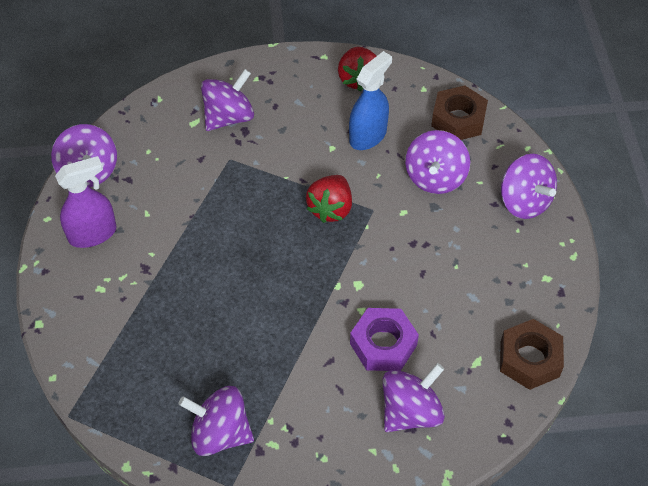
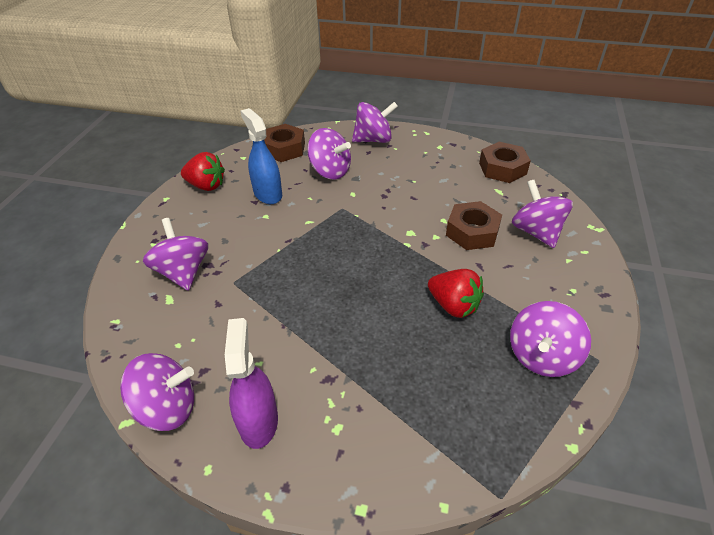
camera: 70 degrees left, 10 degrees down
(330, 209) = (328, 230): red strawberry -> red strawberry (453, 305)
(383, 344) = (472, 232): purple nut -> brown nut

